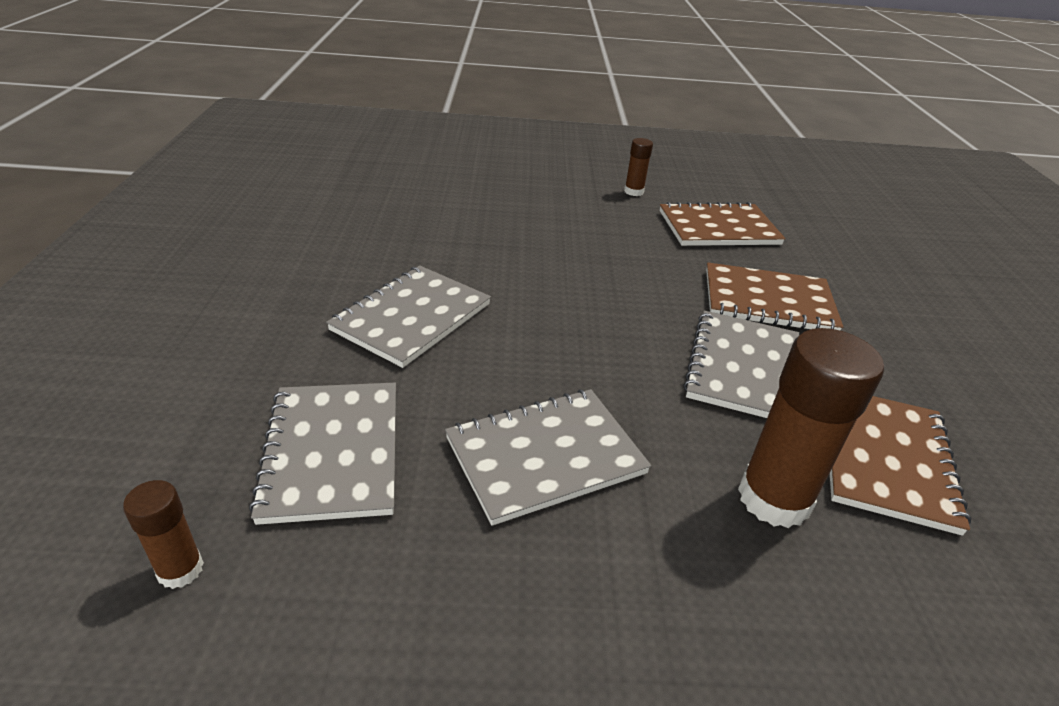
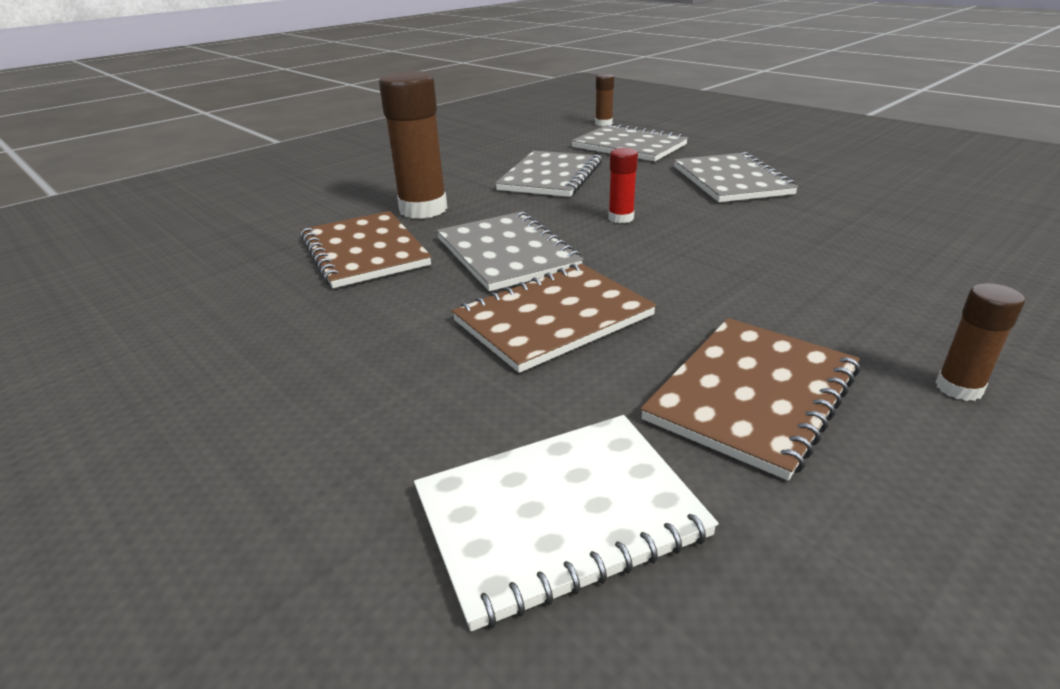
camera: 140 degrees right, 5 degrees down
(592, 342) = (621, 218): none -> red glue stick
(849, 243) = (559, 515): none -> white notebook

